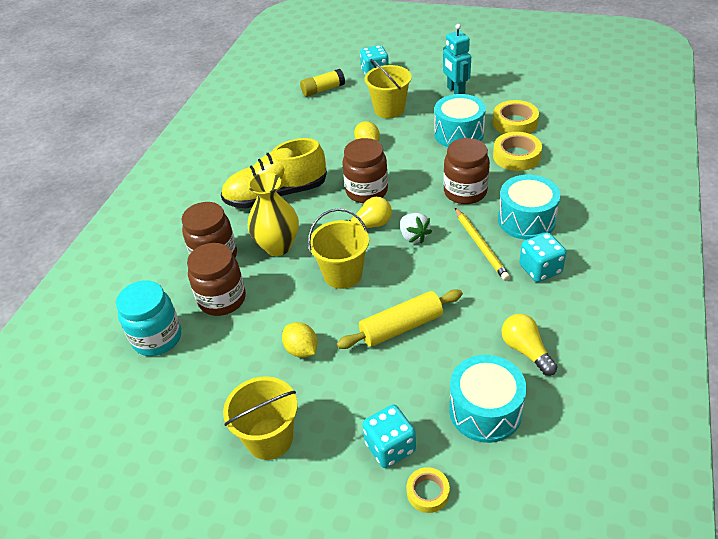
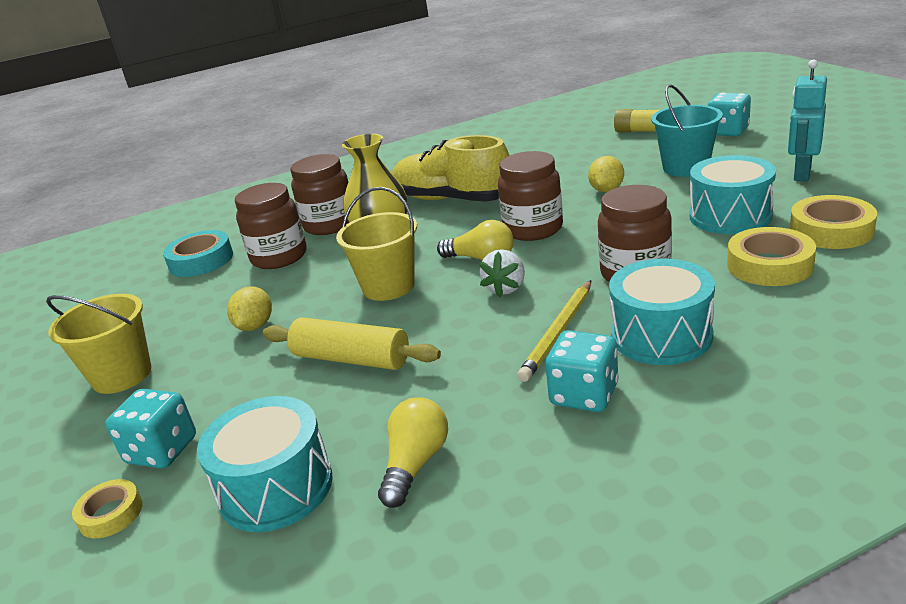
camera: 50 degrees right, 15 degrees down
(157, 338) = (201, 260): turquoise jar -> turquoise tape
(389, 109) = (685, 167): yellow bucket -> turquoise bucket

